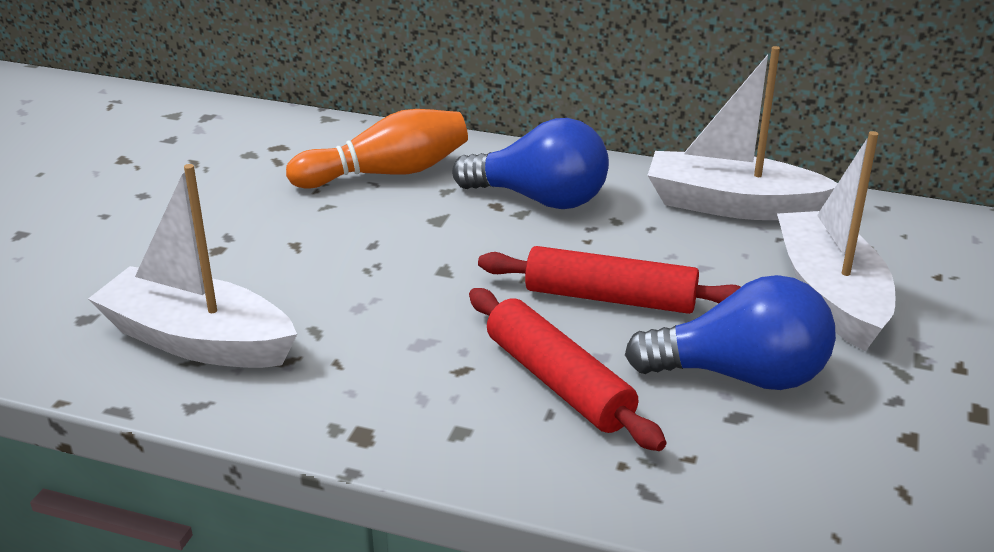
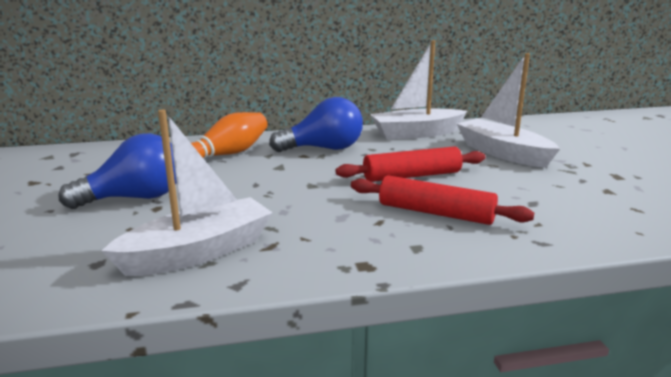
camera: 30 degrees left, 10 degrees down
(197, 340) = (198, 252): white boat -> white boat turned 150 degrees clockwise
(740, 375) = (511, 188): blue light bulb -> blue light bulb (135, 198)

